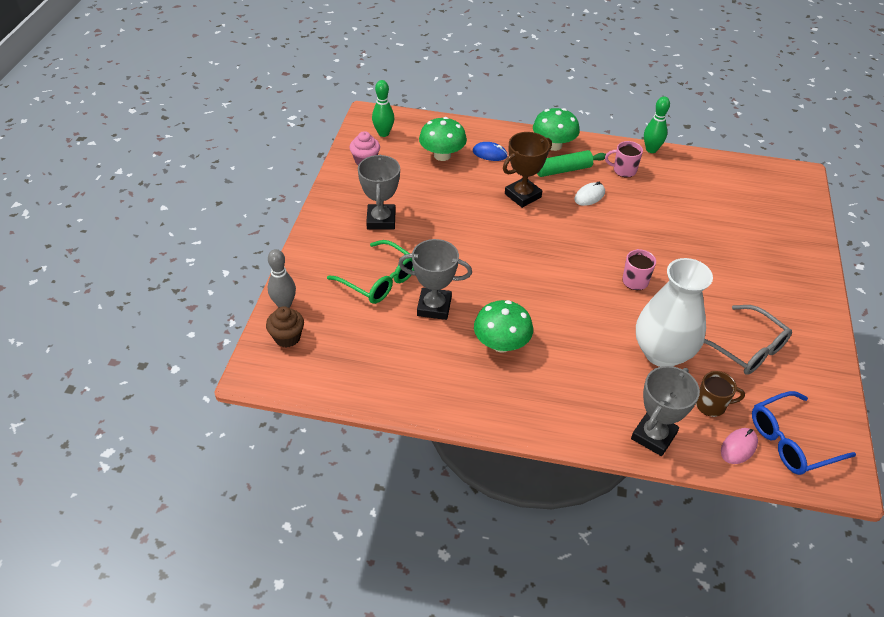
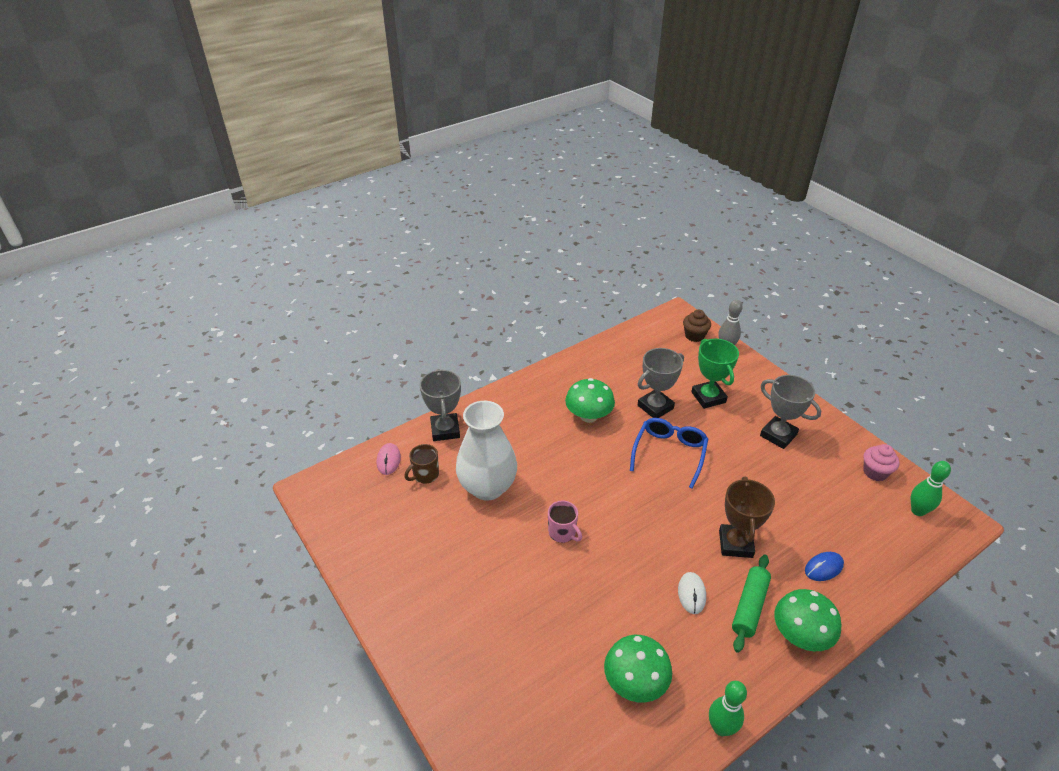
camera: 135 degrees right, 5 degrees down
(379, 280) = (708, 397): green glasses -> green trophy
(442, 155) = (847, 529): green mushroom -> green mushroom (635, 682)
(623, 170) = (706, 661): pink mug -> none
(746, 348) = (432, 538): grey glasses -> none
(791, 441) = (356, 488): blue glasses -> blue glasses (669, 453)

